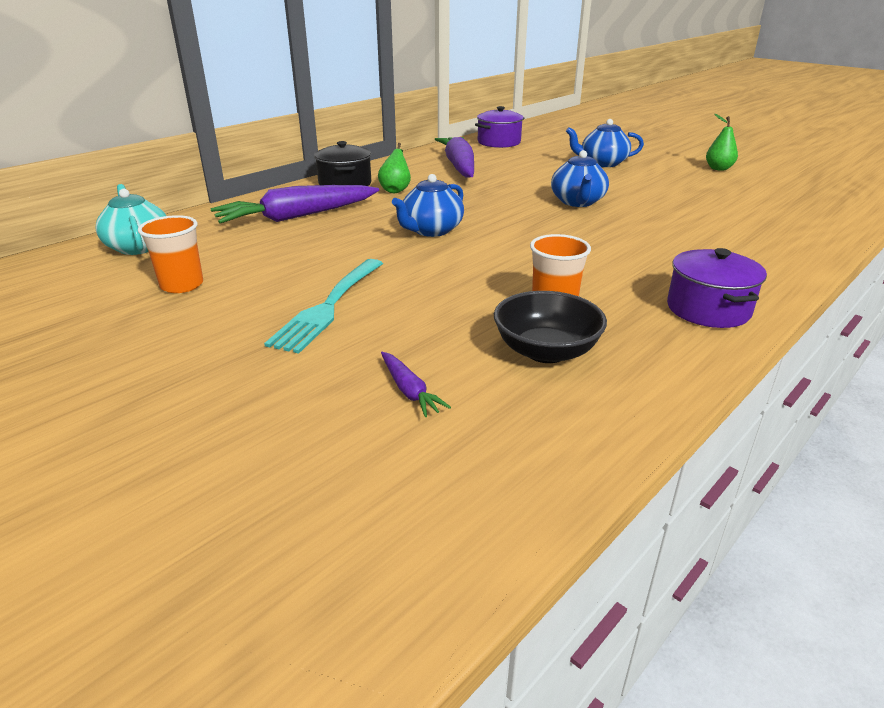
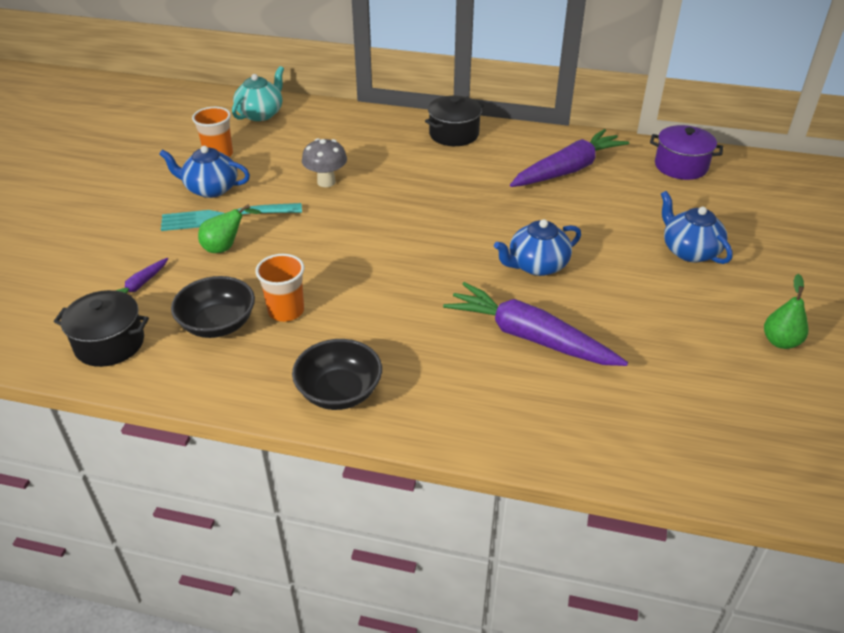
camera: 60 degrees right, 10 degrees up
(297, 217) = (362, 144): purple carrot -> purple carrot (530, 337)
(339, 244) = (326, 182): none -> grey mushroom
(395, 190) = (465, 162): green pear -> green pear (225, 247)
(431, 230) = (388, 210): blue teapot -> blue teapot (210, 189)
(524, 439) = (109, 343): none -> black pot
(708, 309) = (339, 392): purple pot -> black bowl

